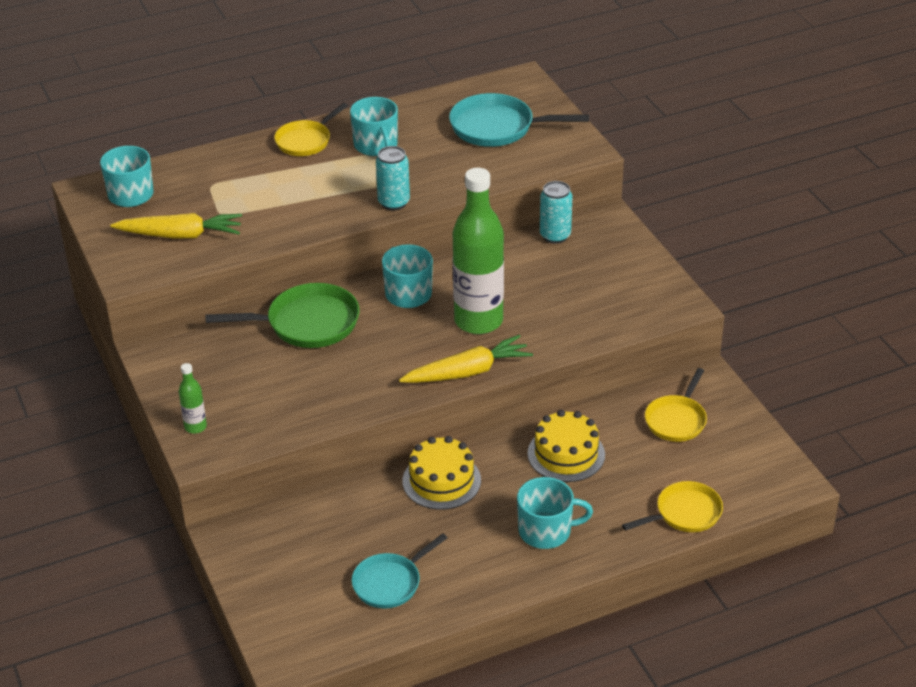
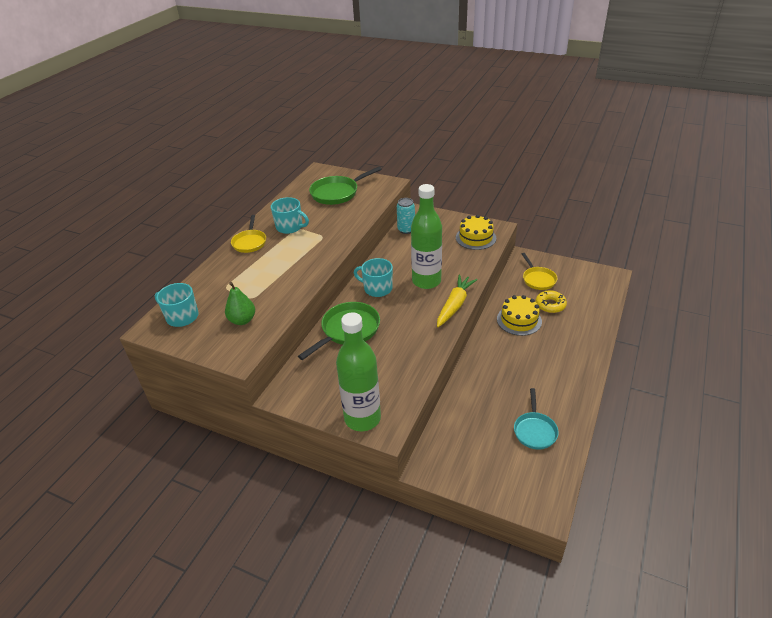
camera: 40 degrees left, 0 degrees up
(180, 235) = (242, 320): yellow carrot -> green pear
(195, 427) = (362, 418): green bottle -> green bottle, size x2.36
(394, 203) = (336, 246): turquoise can -> none
(441, 480) = (487, 367): yellow cake -> yellow cake (475, 238)
(497, 127) = (337, 193): turquoise pan -> green pan
(546, 531) = (560, 357): turquoise mug -> none
(638, 463) = (550, 305): none -> yellow donut
(684, 513) = (596, 313): yellow pan -> none

